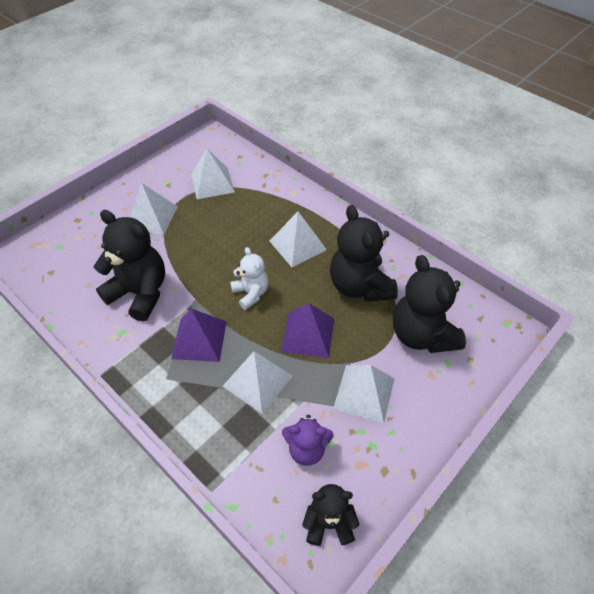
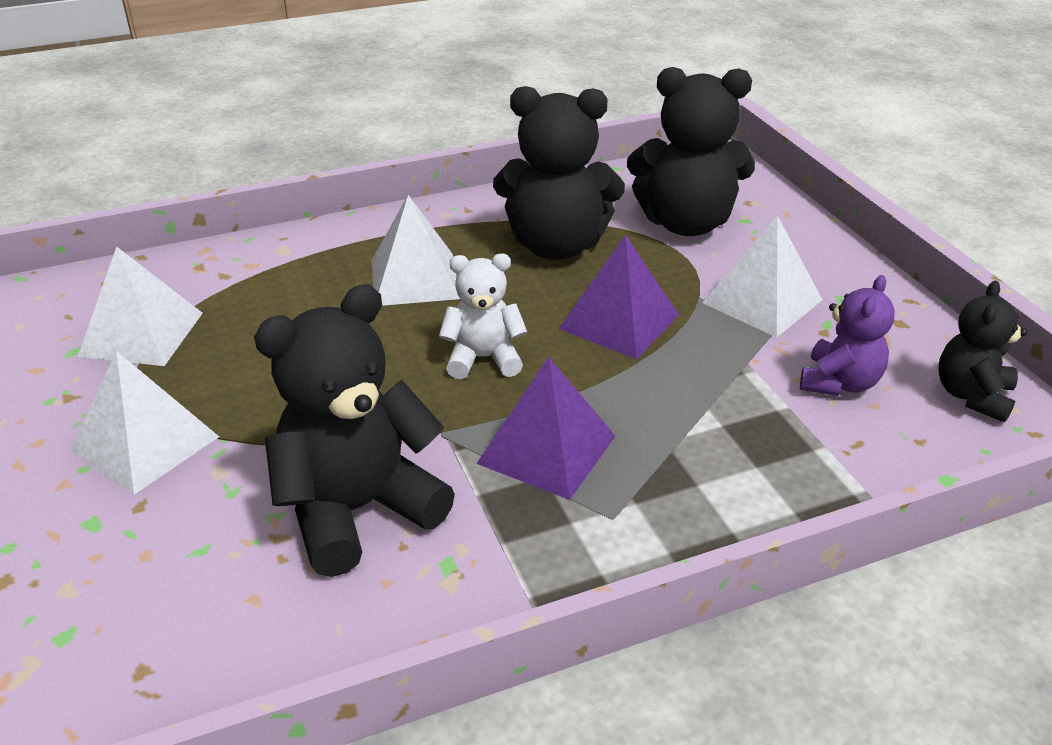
camera: 65 degrees left, 15 degrees down
(257, 381) = (683, 400): white pyramid -> none

